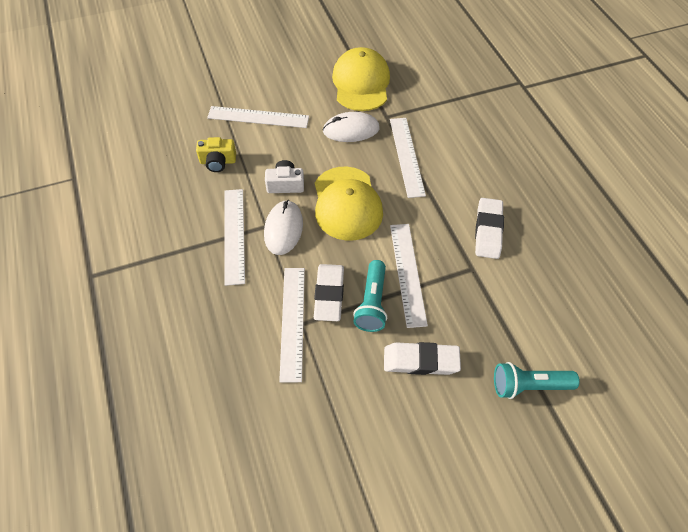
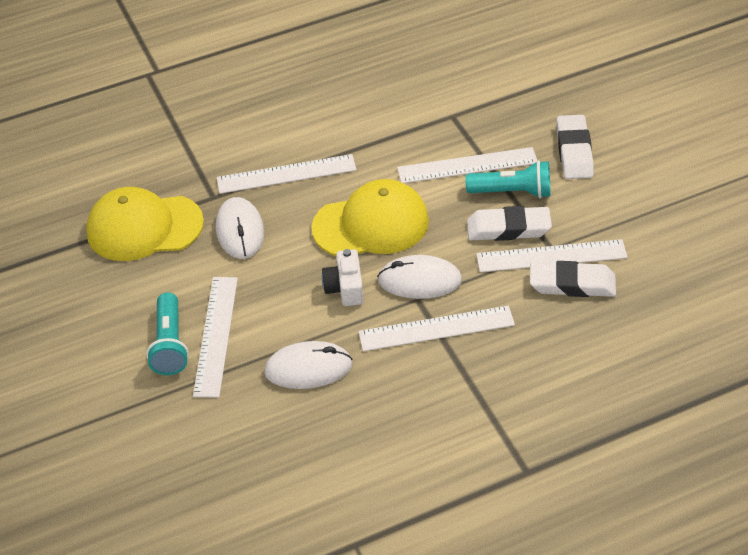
camera: 90 degrees left, 10 degrees down
(218, 161) = (308, 368): yellow camera -> white mouse
(488, 231) = (398, 104): white eraser -> white eraser (572, 284)
(528, 385) = (581, 78): turquoise flashlight -> turquoise flashlight (170, 344)

